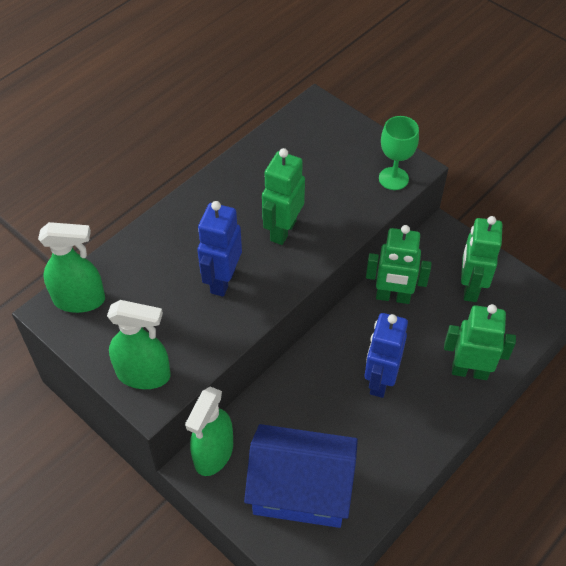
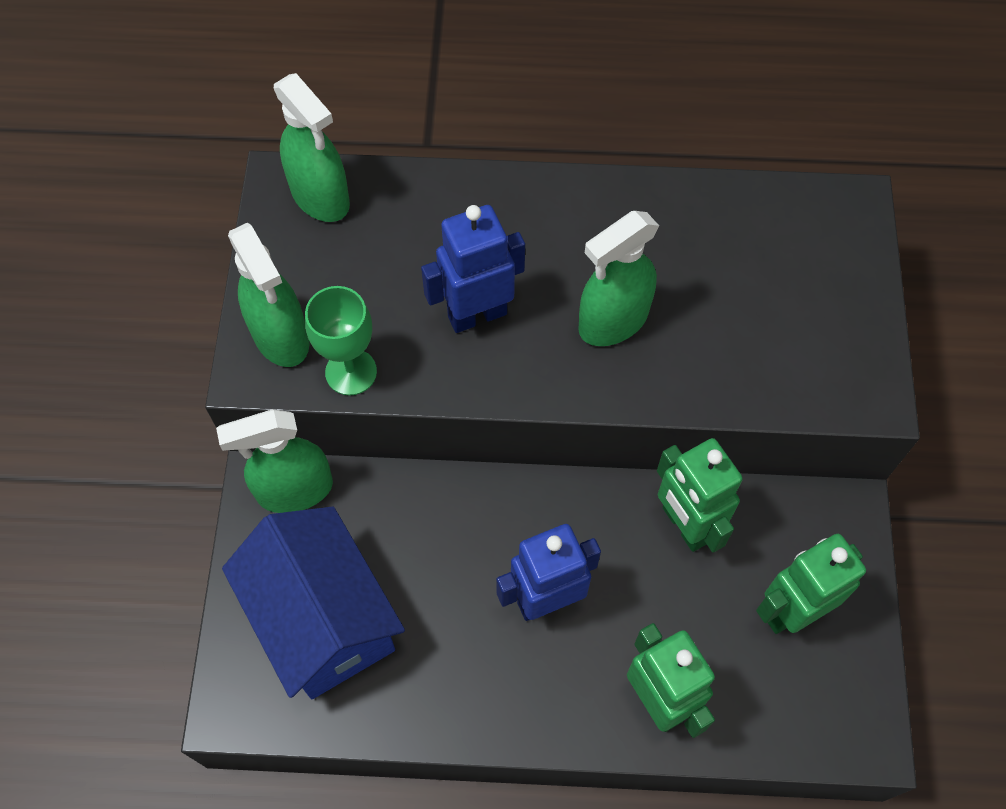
camera: 50 degrees right, 10 degrees up
(282, 230) = (613, 321): green robot -> green spray bottle
(393, 178) = (826, 385): green goblet -> green goblet (351, 372)

